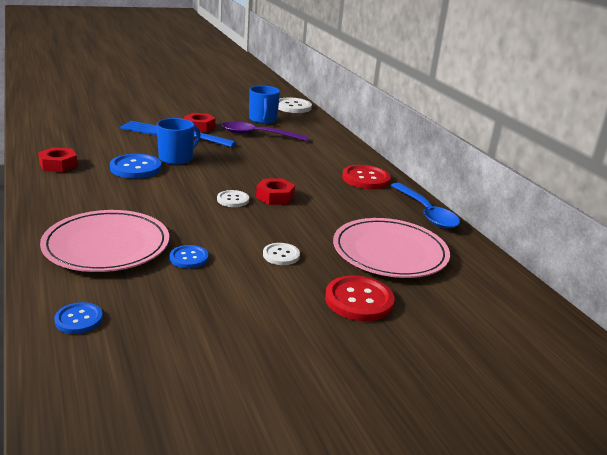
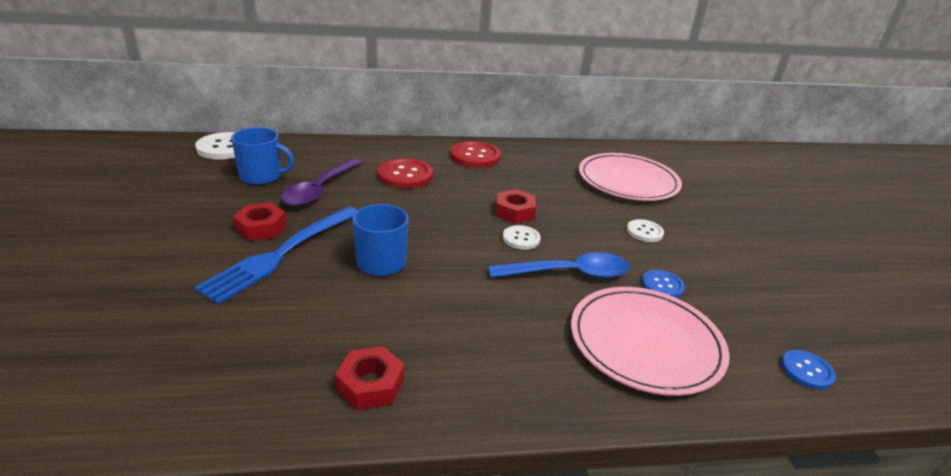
camera: 75 degrees left, 5 degrees up
(135, 168) = (407, 301): blue button -> none
(359, 300) = (710, 211): red button -> red button (405, 175)
(426, 212) = (552, 149): blue spoon -> blue spoon (568, 274)

